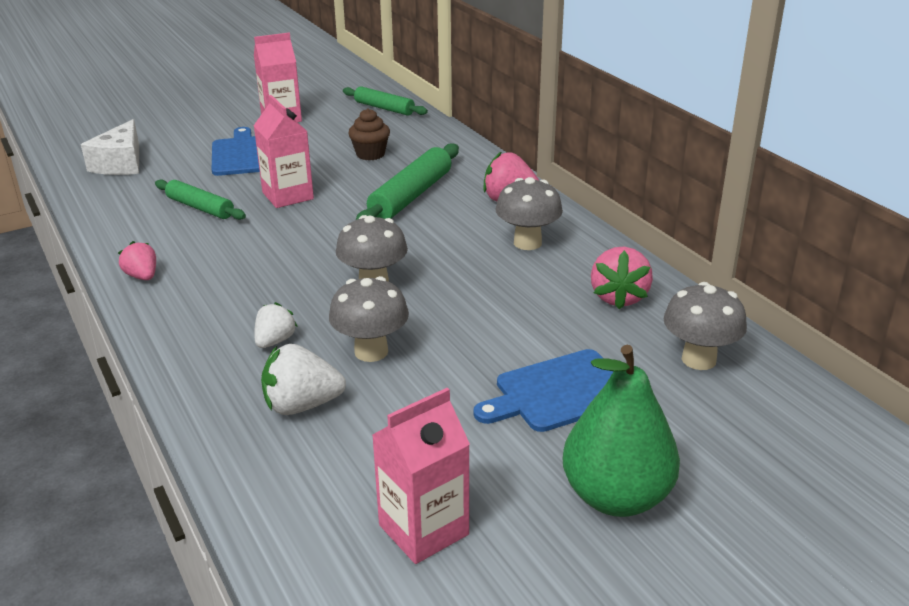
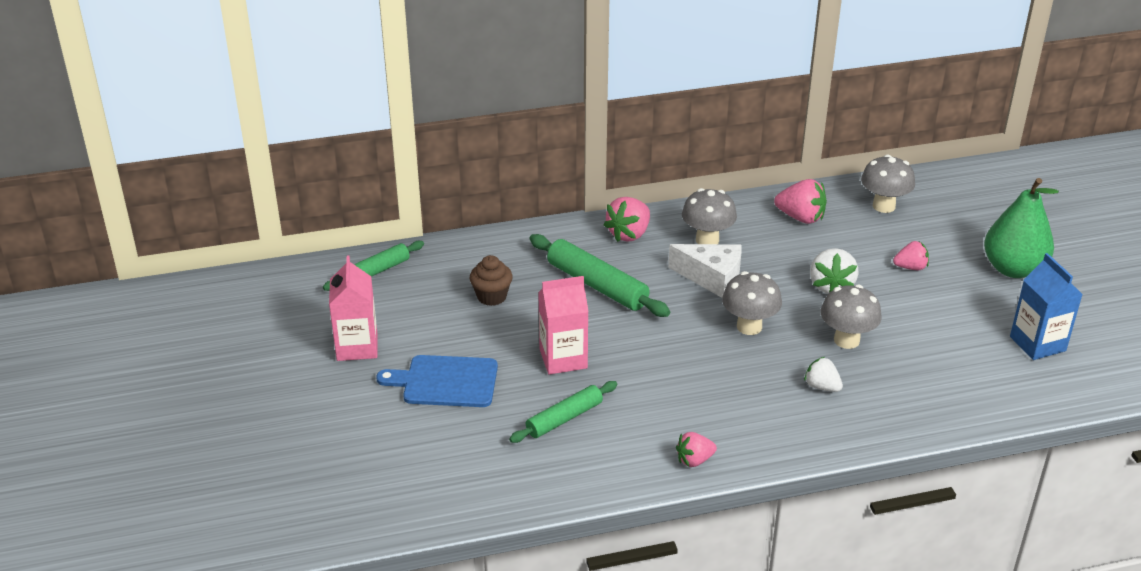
camera: 75 degrees left, 5 degrees up
(121, 164) = (420, 477): white cheese -> white cheese (712, 278)
(302, 405) = (908, 380): white strawberry -> white strawberry (831, 286)
(423, 530) = (1037, 343): pink carton -> blue carton
(559, 392) = (910, 267): blue cutting board -> pink strawberry

